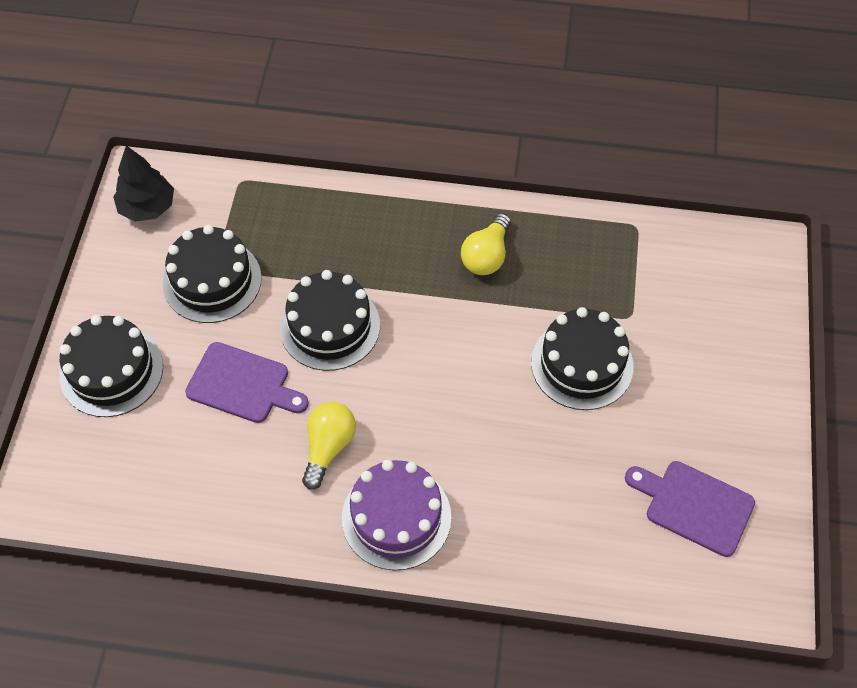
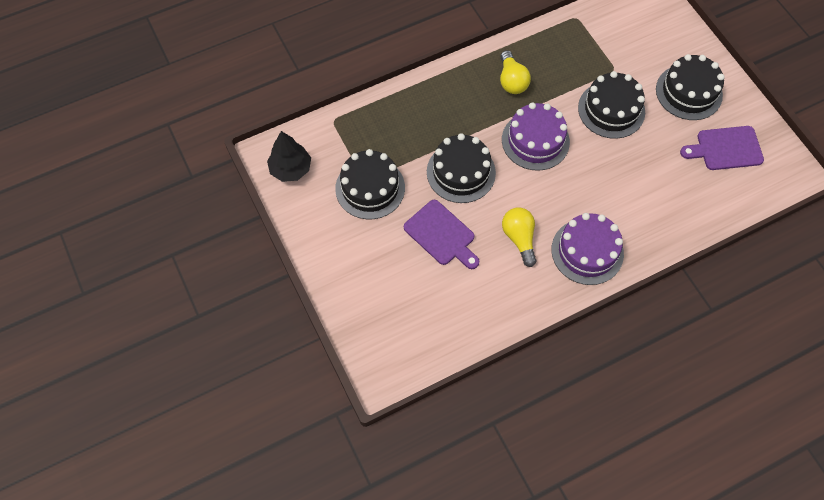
camera: 35 degrees left, 5 degrees up
(111, 371) = (358, 275): black cake -> black cake (689, 92)
(242, 384) = (441, 235): purple cutting board -> purple cutting board turned 60 degrees clockwise
(452, 344) = (535, 140): none -> purple cake

